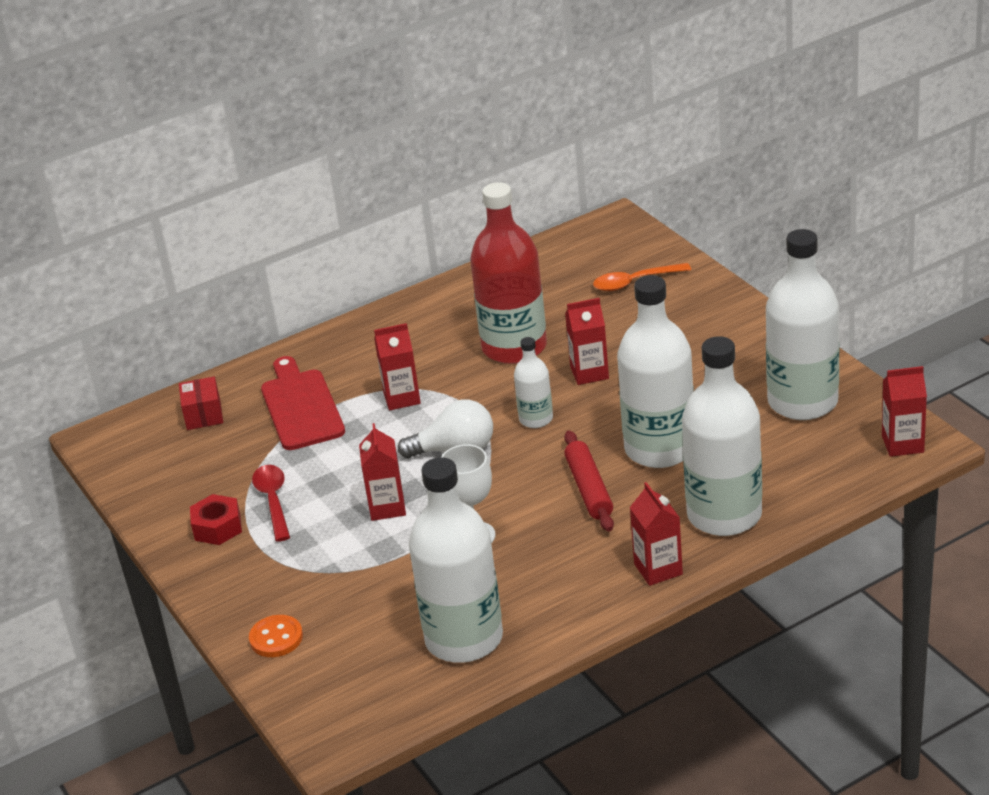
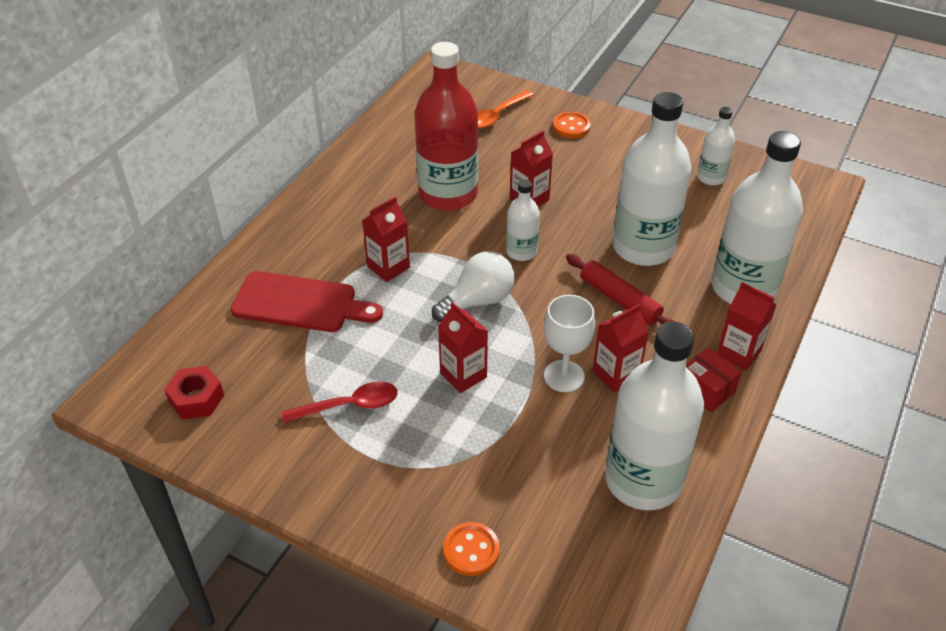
camera: 35 degrees left, 10 degrees up
(203, 415) = (208, 340): red box -> red box (706, 390)
(217, 527) = (316, 453): red nut -> red nut (196, 399)
(273, 501) = (349, 405): red spoon -> red spoon turned 120 degrees clockwise
(301, 407) = (300, 303): red cutting board -> red cutting board turned 150 degrees clockwise
(702, 312) = (571, 126): none -> orange button
(802, 402) = (711, 177): white bottle -> white bottle, size x0.50
(902, 444) = (810, 190): red carton -> red carton (616, 374)

